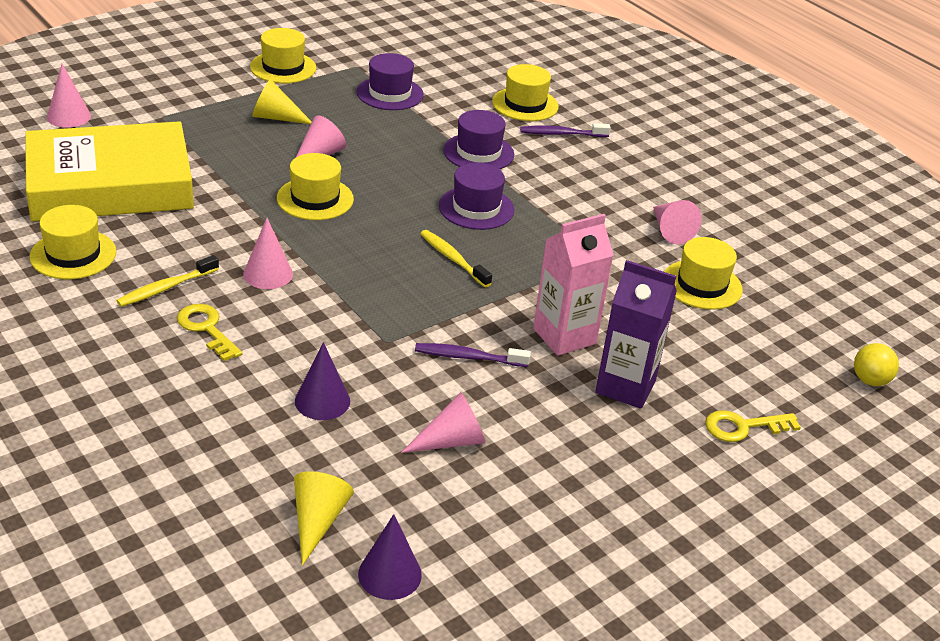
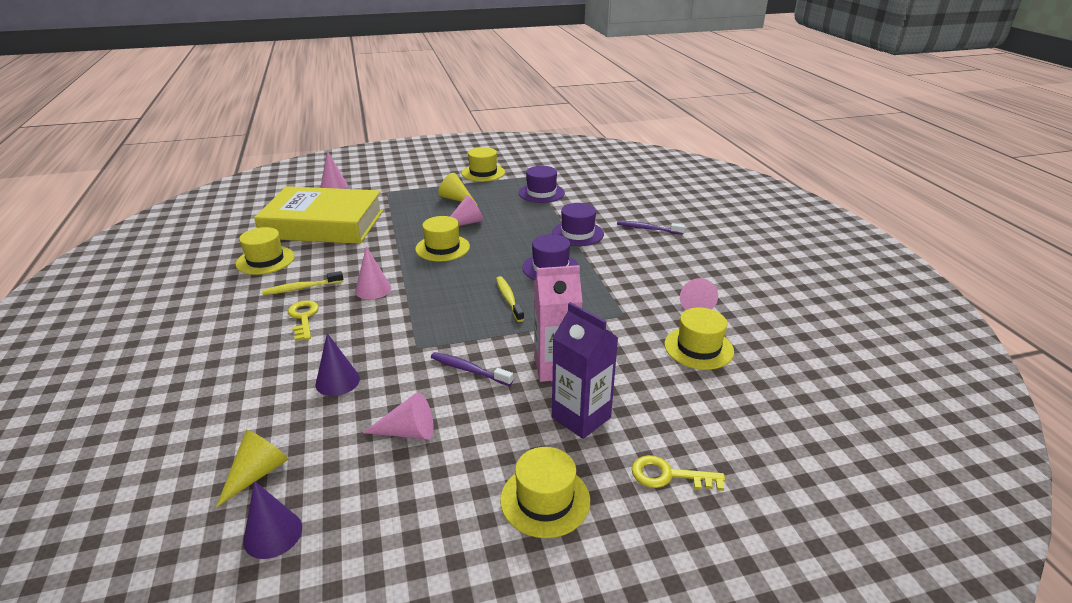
camera: 25 degrees right, 5 degrees down
(525, 104) = (632, 208): yellow hat -> yellow hat (545, 500)
(870, 380) = (821, 459): yellow ball -> none

